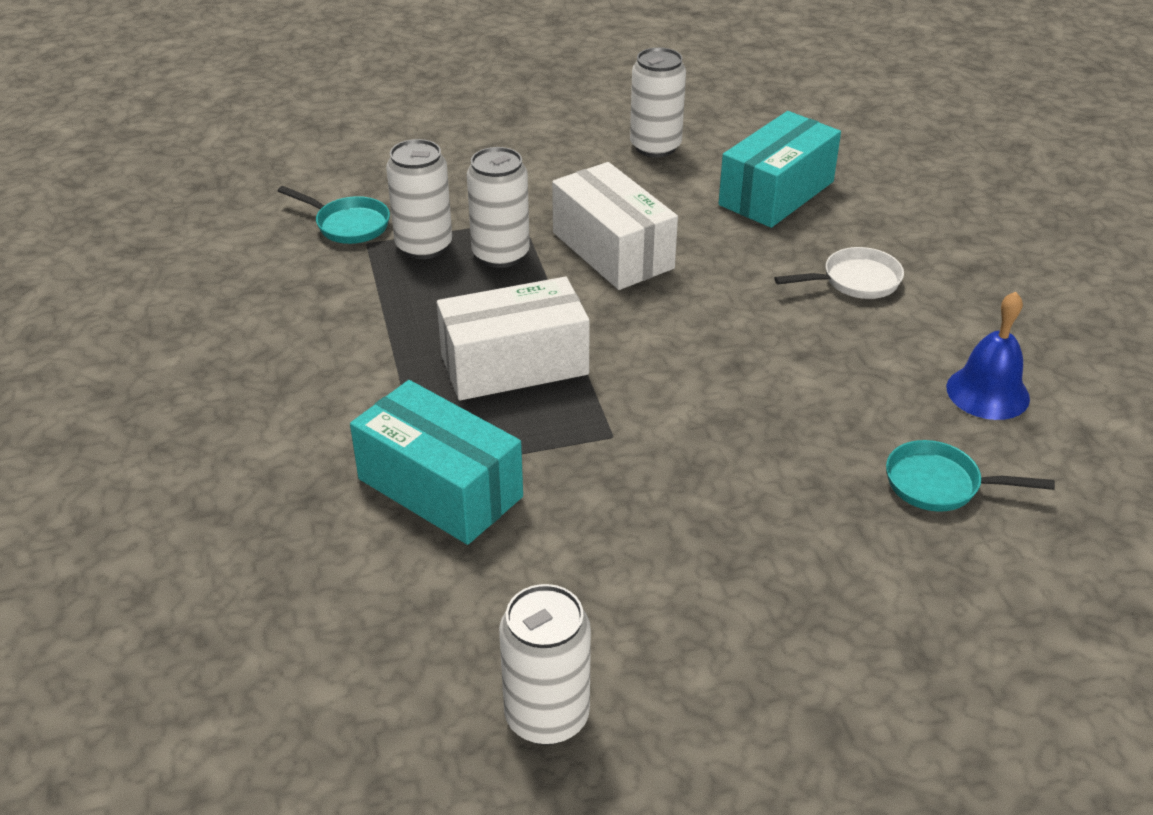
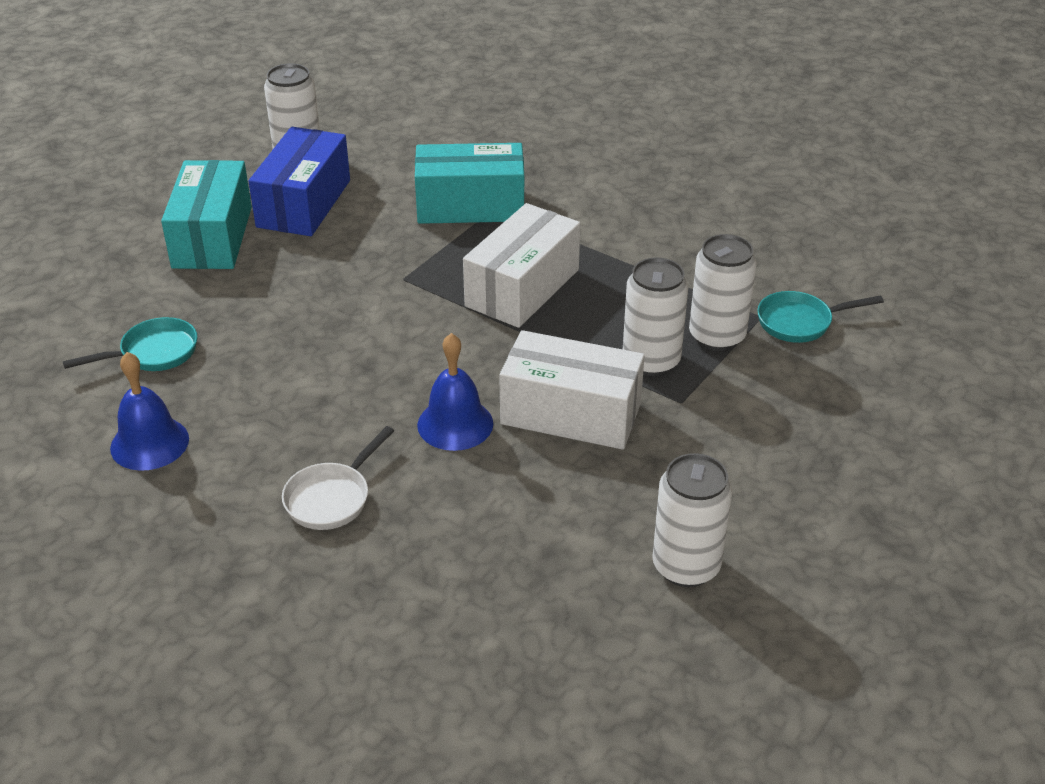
camera: 140 degrees right, 0 degrees up
(620, 609) = (304, 203): none -> blue box
(709, 285) = (455, 424): none -> blue bell
(776, 193) = (497, 571): turquoise box -> turquoise box (212, 237)

